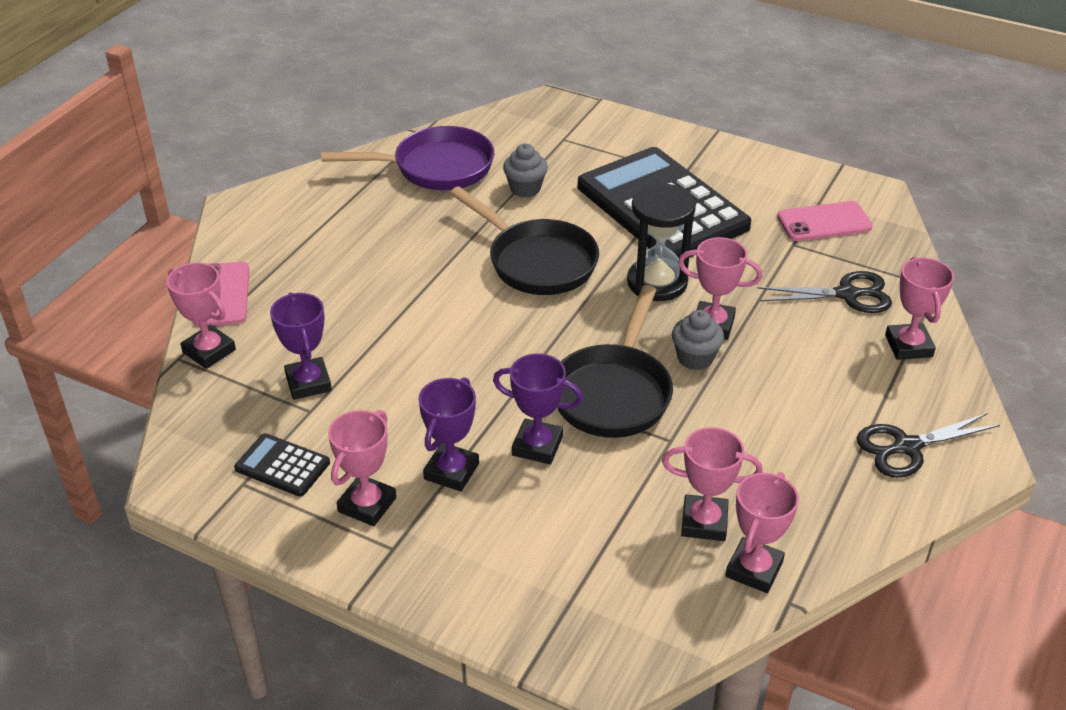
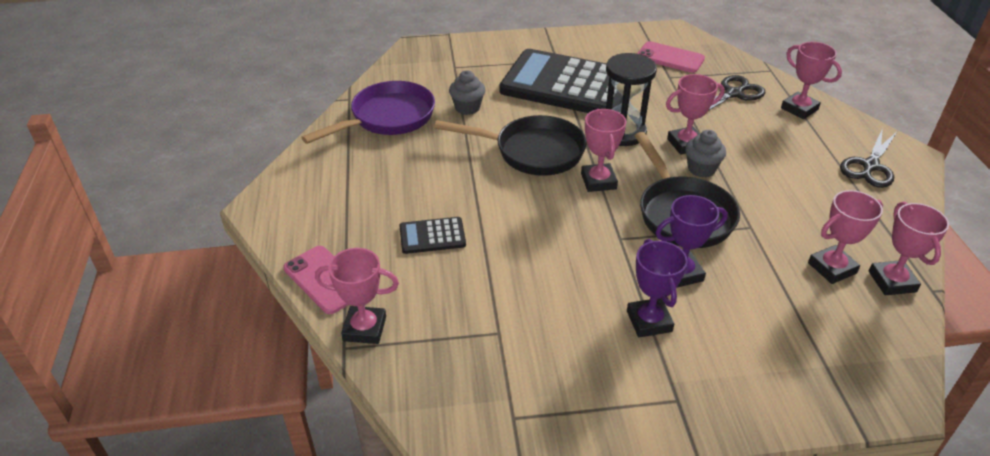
camera: 35 degrees left, 0 degrees up
(282, 466) = (527, 386): black calculator -> black calculator (432, 236)
(308, 383) = (473, 312): purple trophy -> none
(367, 505) = (622, 379): pink trophy -> pink trophy (598, 181)
(824, 222) = (670, 58): pink phone -> pink phone turned 75 degrees clockwise

